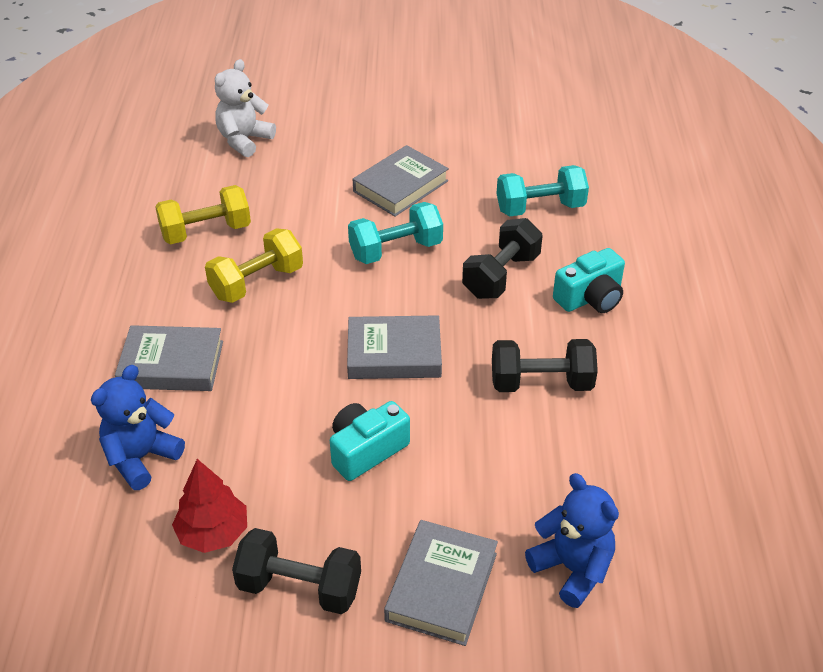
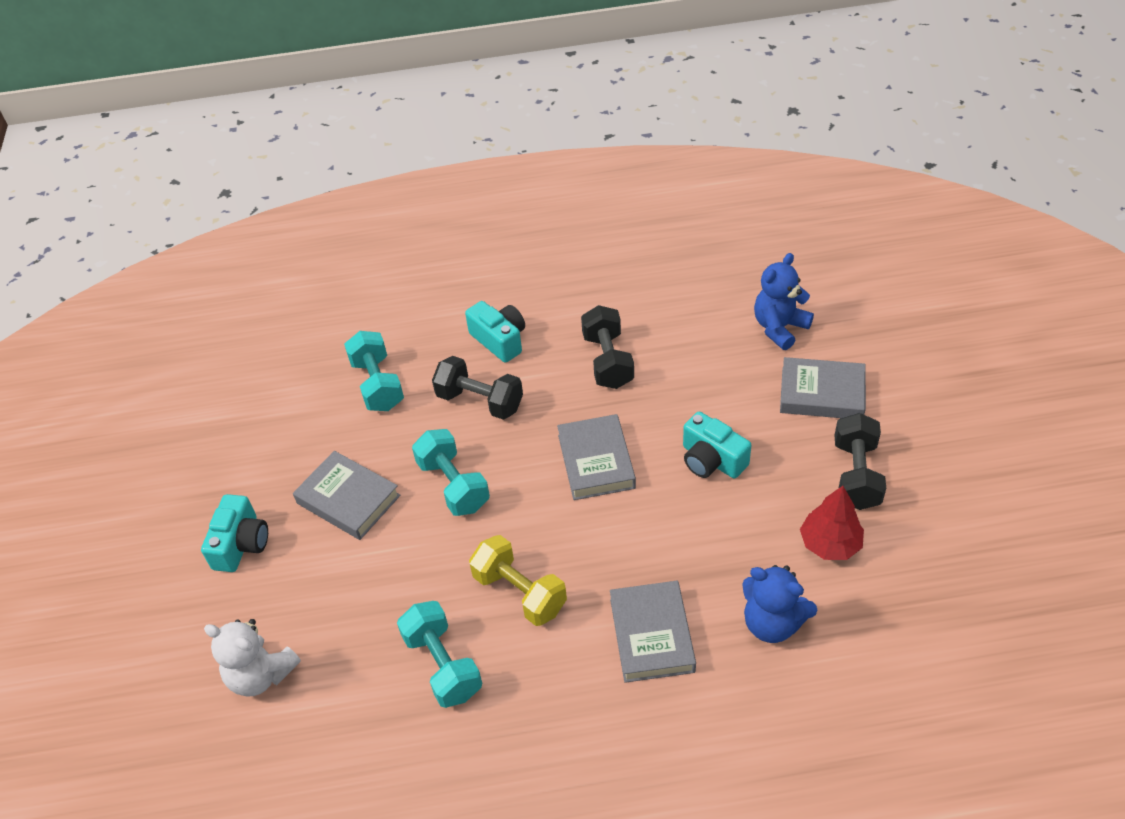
camera: 95 degrees left, 5 degrees up
(206, 232) = (443, 665): yellow dumbbell -> turquoise dumbbell
(373, 129) = (241, 544): none -> turquoise camera

